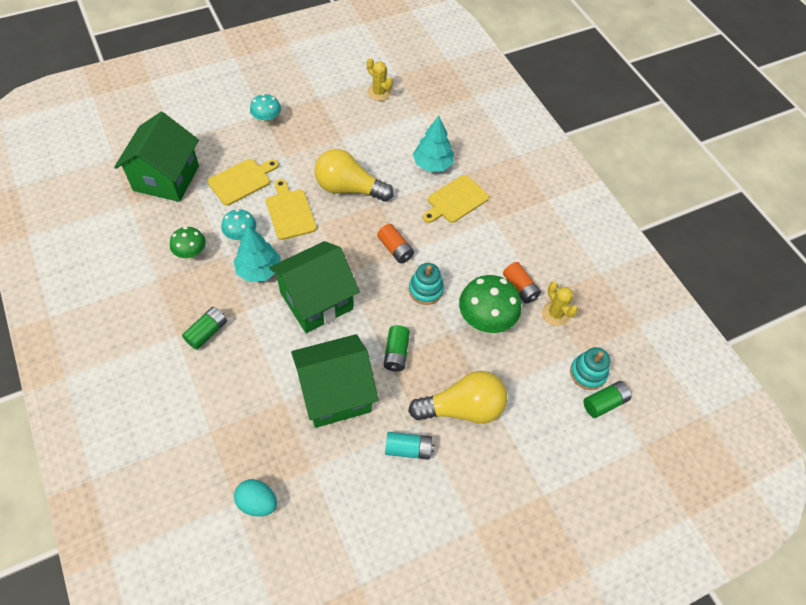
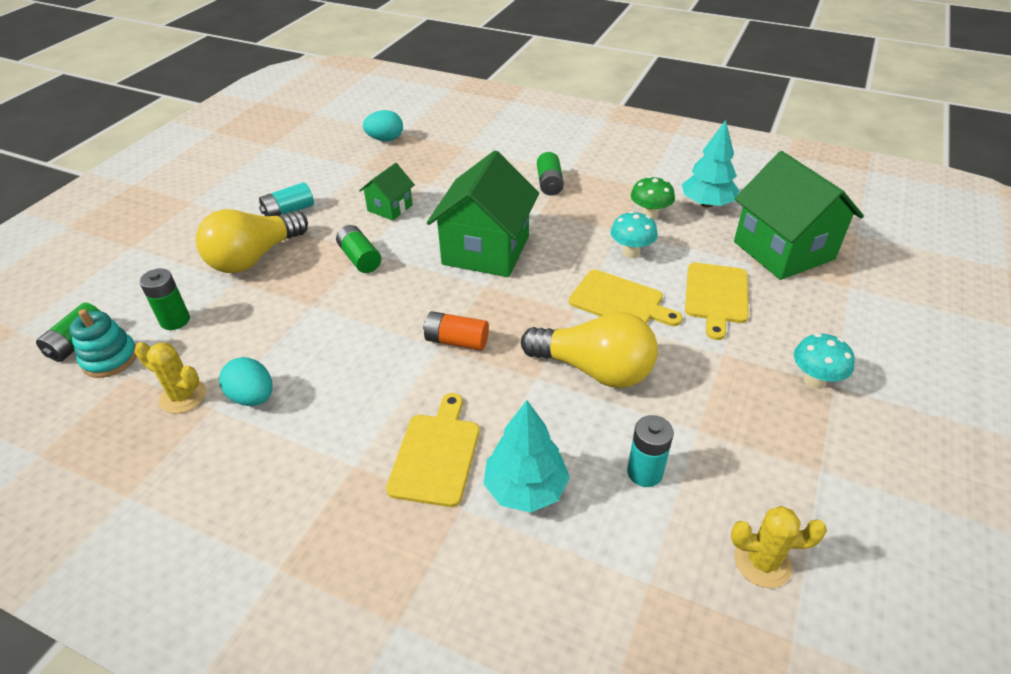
camera: 145 degrees right, 15 degrees down
(259, 270) = (573, 240): turquoise tree -> turquoise tree (707, 204)
(336, 393) = (390, 208): green house -> green house, size x0.50
(348, 188) = (594, 369): yellow light bulb -> yellow light bulb turned 45 degrees clockwise
(381, 139) = (645, 472): none -> turquoise battery
(425, 290) = (378, 324): turquoise stacking toy -> none
(485, 321) = (278, 336): green mushroom -> none
(520, 288) = (253, 397): orange battery -> turquoise egg
(539, 380) = (175, 320): none -> green battery

